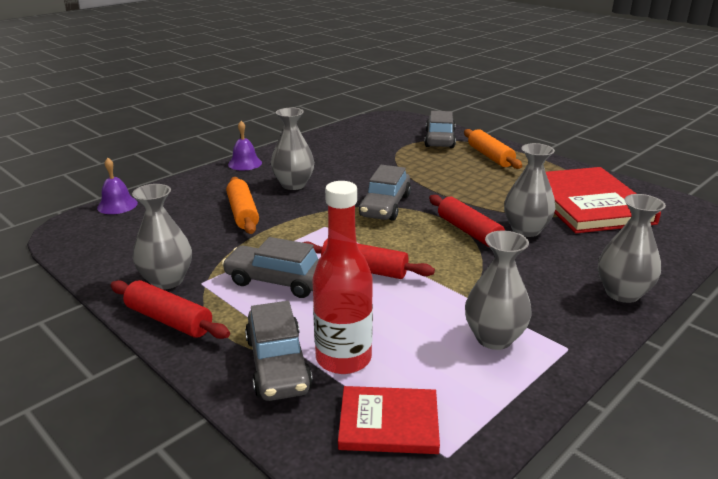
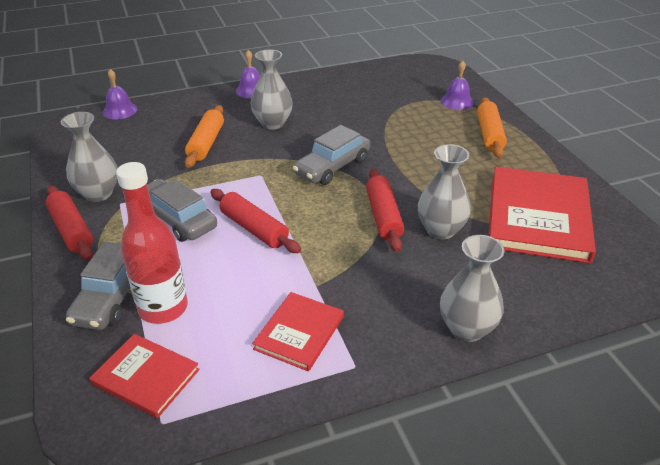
camera: 25 degrees right, 10 degrees up
(440, 139) = (457, 101): grey car -> purple bell
(494, 338) = (299, 333): grey vase -> red book

